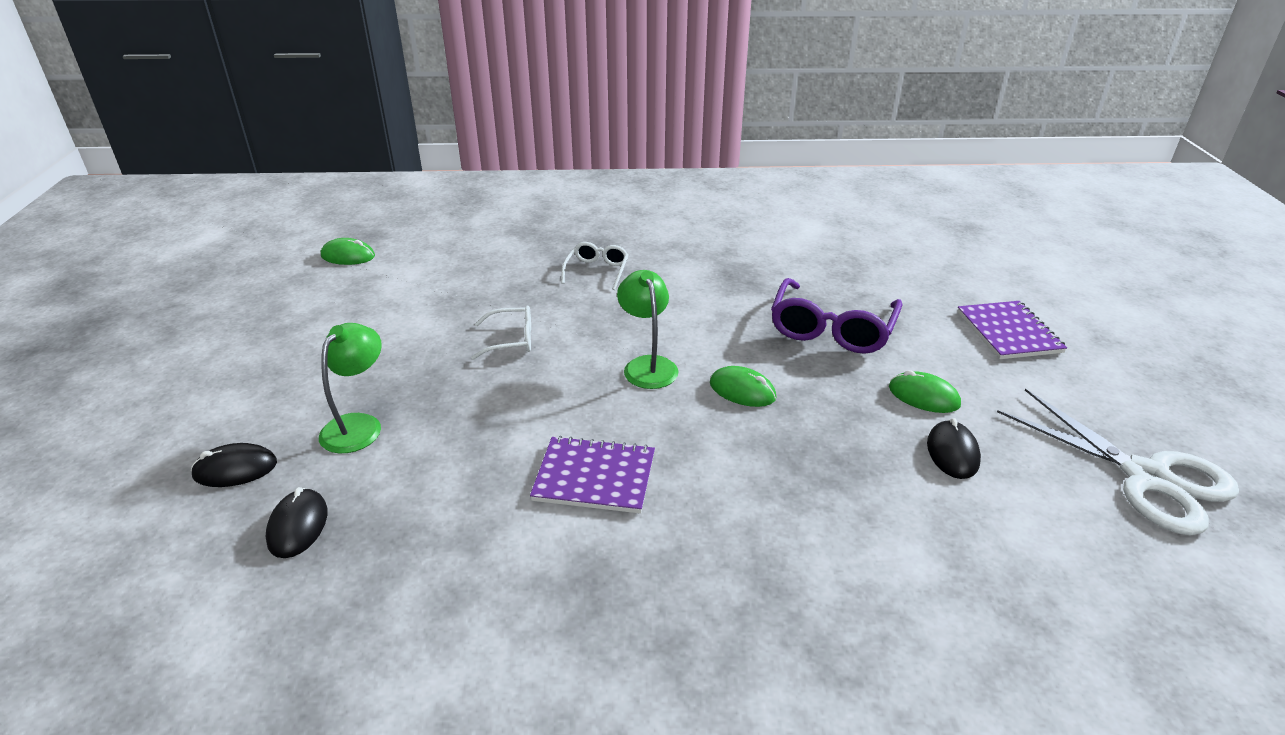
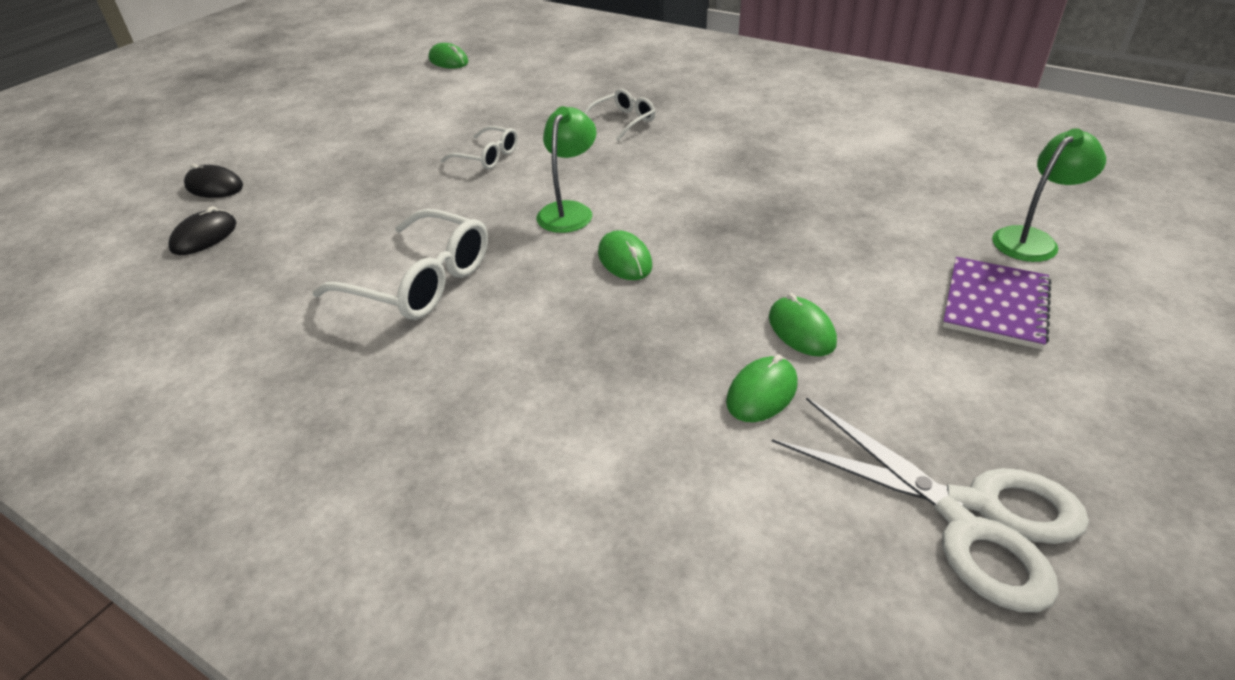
camera: 35 degrees right, 5 degrees up
(358, 425) = (314, 184): green lamp -> green lamp (1032, 239)
(594, 477) = (420, 281): purple notebook -> white glasses
(831, 329) = (784, 235): purple glasses -> none
(952, 452) = (762, 393): black mouse -> green mouse
(1146, 477) = (970, 516): white scissors -> white scissors turned 45 degrees counterclockwise

